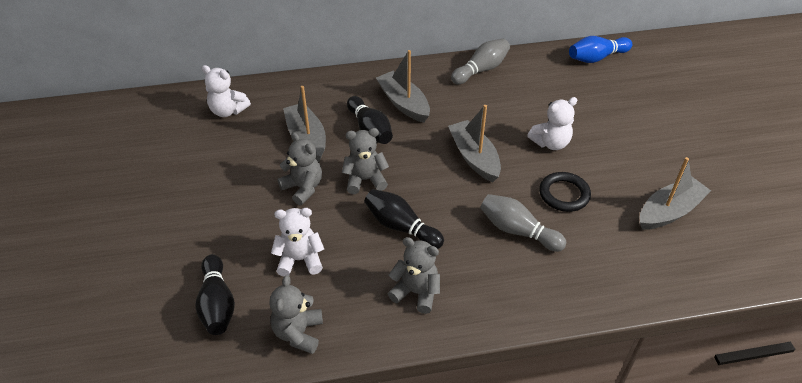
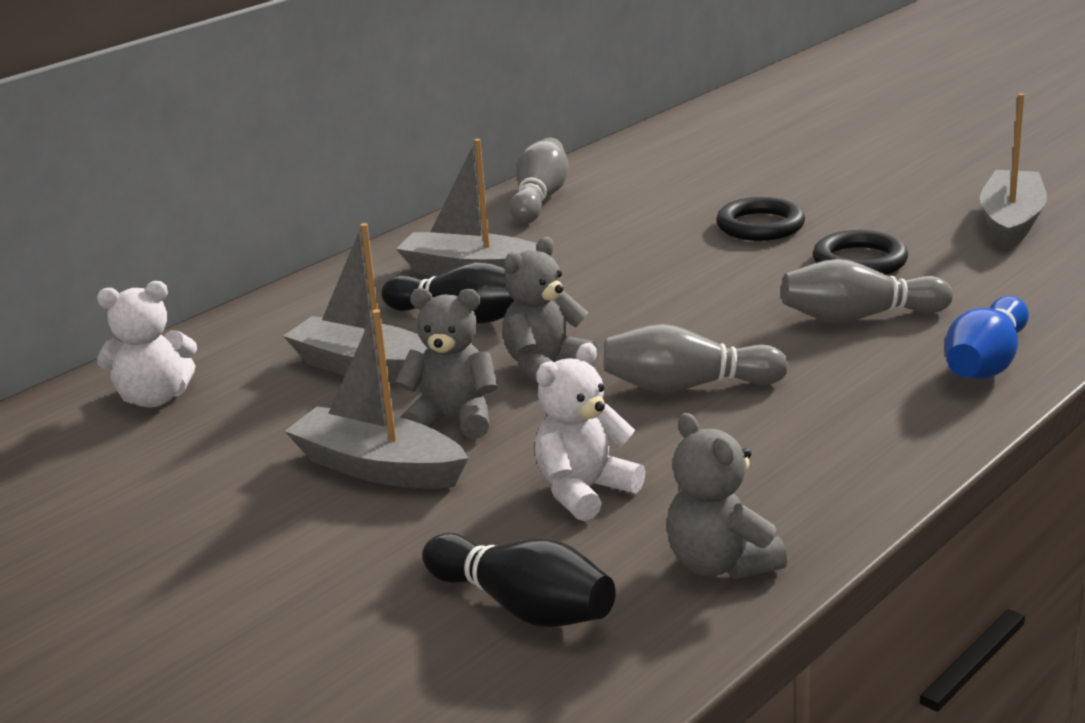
camera: 35 degrees left, 20 degrees down
(401, 227) = (688, 386): black bowling pin -> grey bowling pin
(416, 292) = (825, 435): grey teddy bear -> none
(474, 157) = (677, 279): grey boat -> grey boat (379, 468)
(550, 143) = (760, 226): white teddy bear -> black ring
(596, 58) = (687, 134): blue bowling pin -> blue bowling pin (986, 363)

